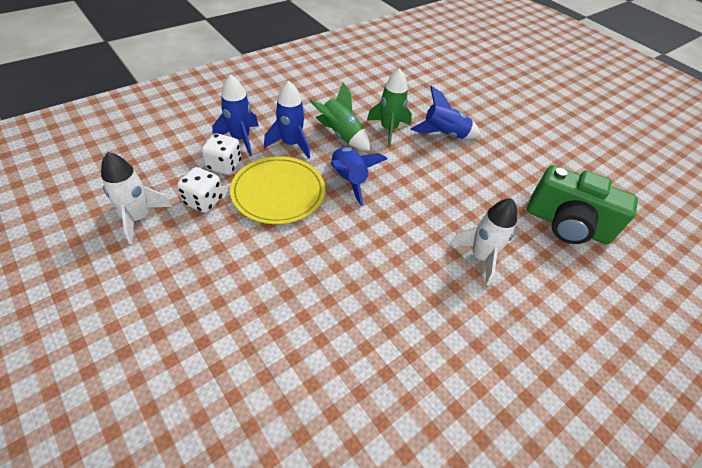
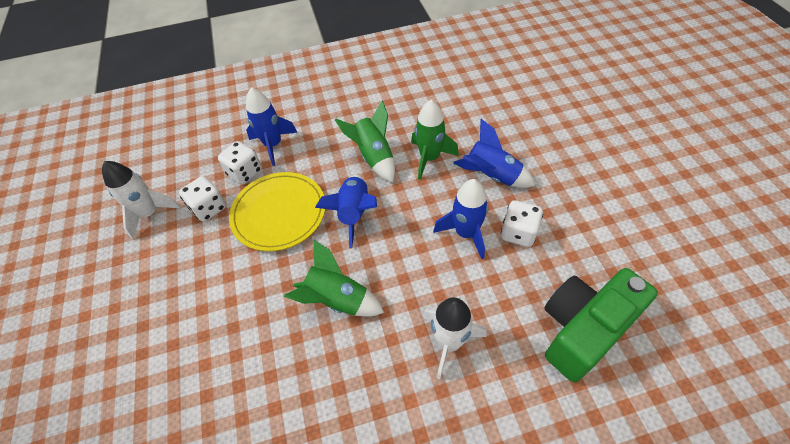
camera: 30 degrees right, 5 degrees up
(291, 144) = (318, 159): blue rocket -> blue rocket (466, 233)
(372, 248) = (337, 300): none -> green rocket
(486, 170) = (518, 233): none -> white dice
(566, 225) = (583, 330): green camera -> green camera turned 90 degrees clockwise

